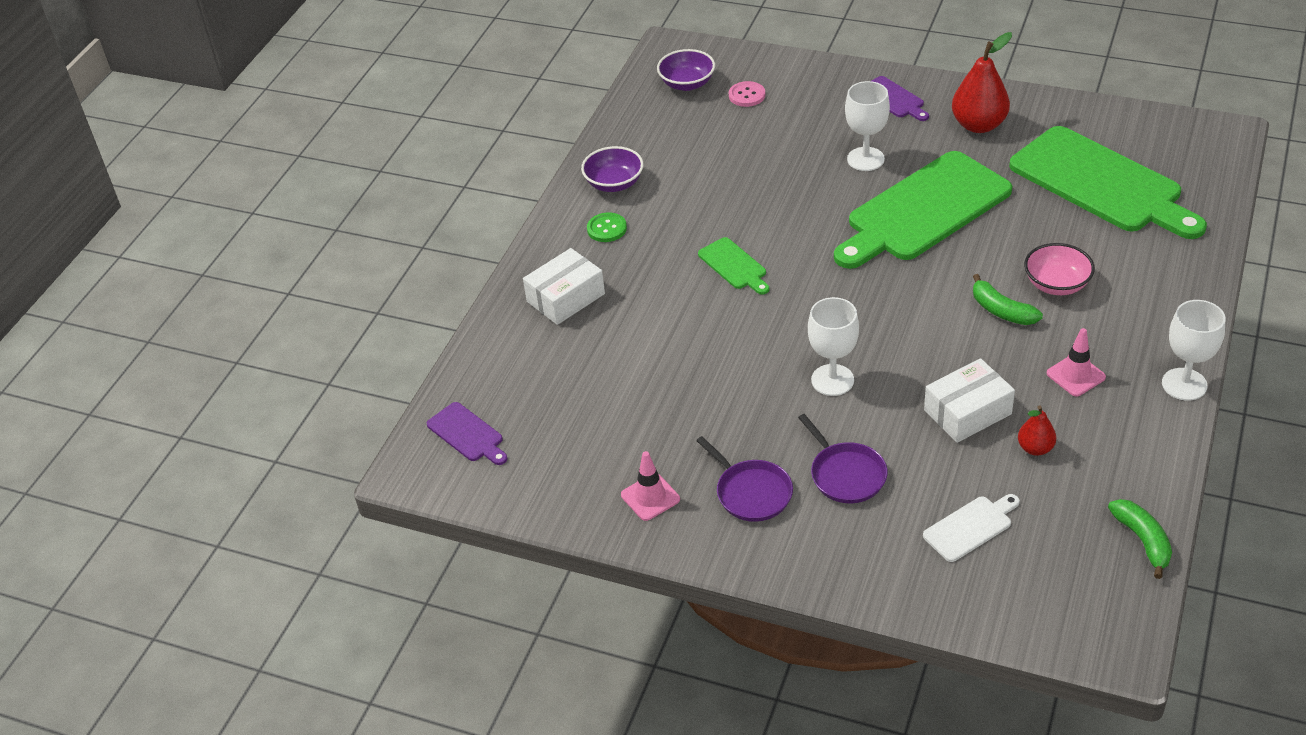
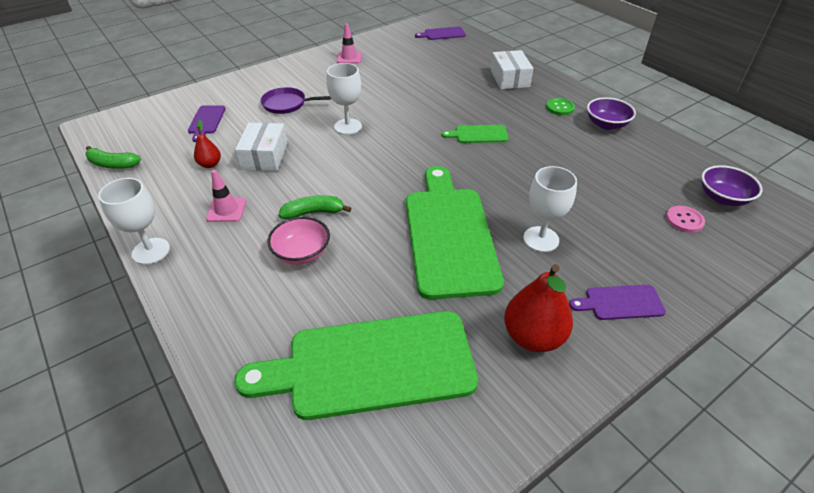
camera: 120 degrees right, 0 degrees up
(751, 492) = (315, 79): purple pan -> none
(970, 527) = (206, 121): white cutting board -> purple cutting board

